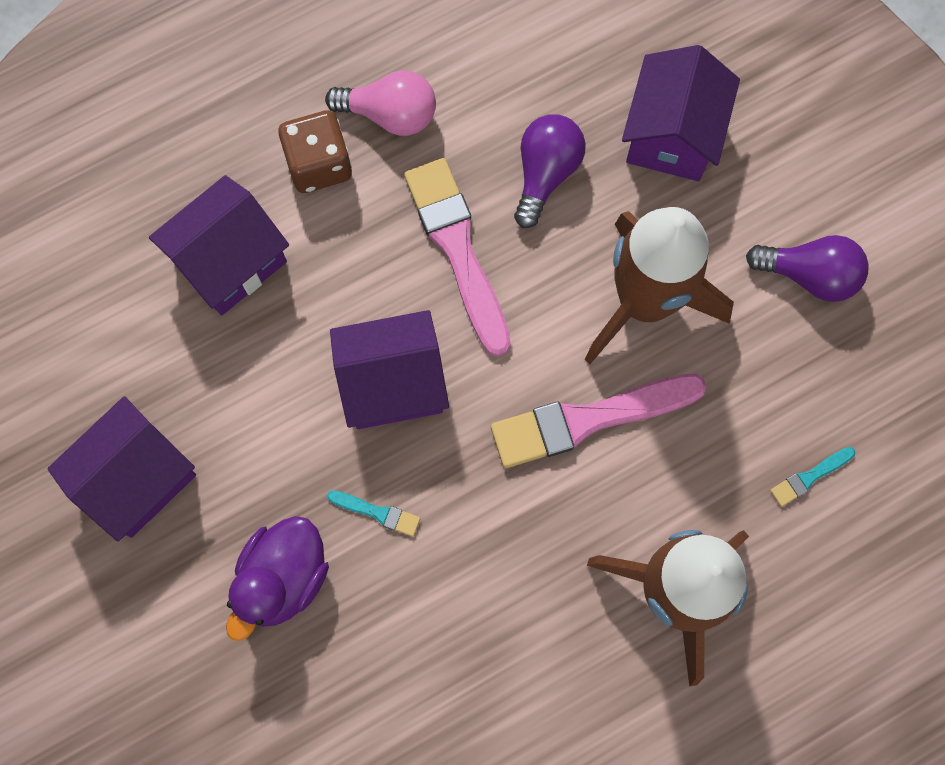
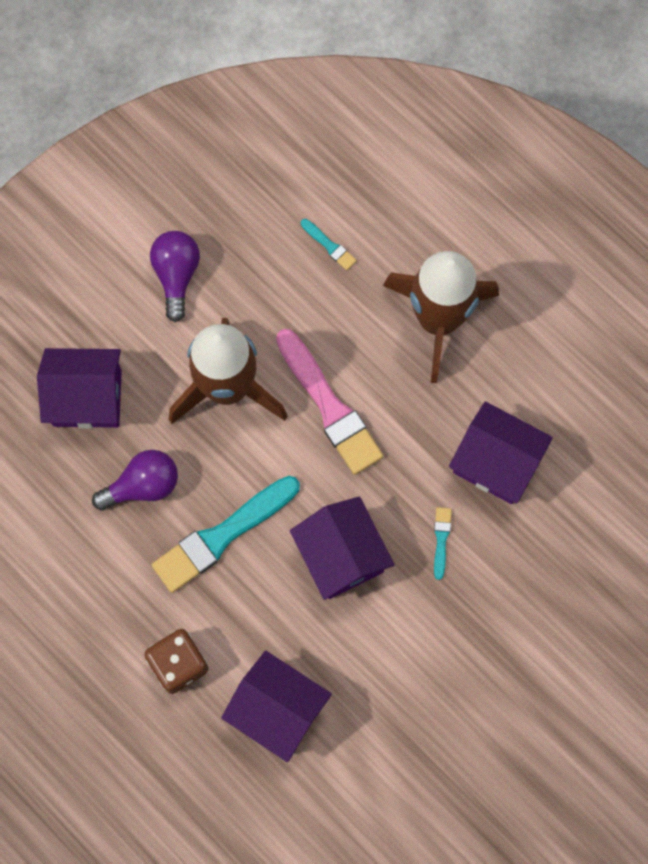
camera: 105 degrees left, 0 degrees up
(137, 478) = (467, 726): purple house -> purple house (495, 462)
(283, 579) = (509, 594): purple duck -> none
(390, 114) = (122, 619): pink light bulb -> none
(457, 249) = (222, 536): pink brush -> turquoise brush
(545, 173) = (143, 485): purple light bulb -> purple light bulb turned 150 degrees clockwise

